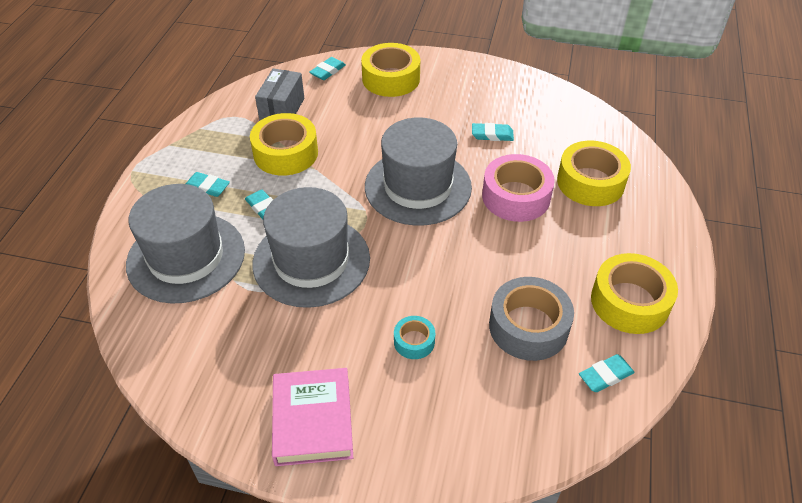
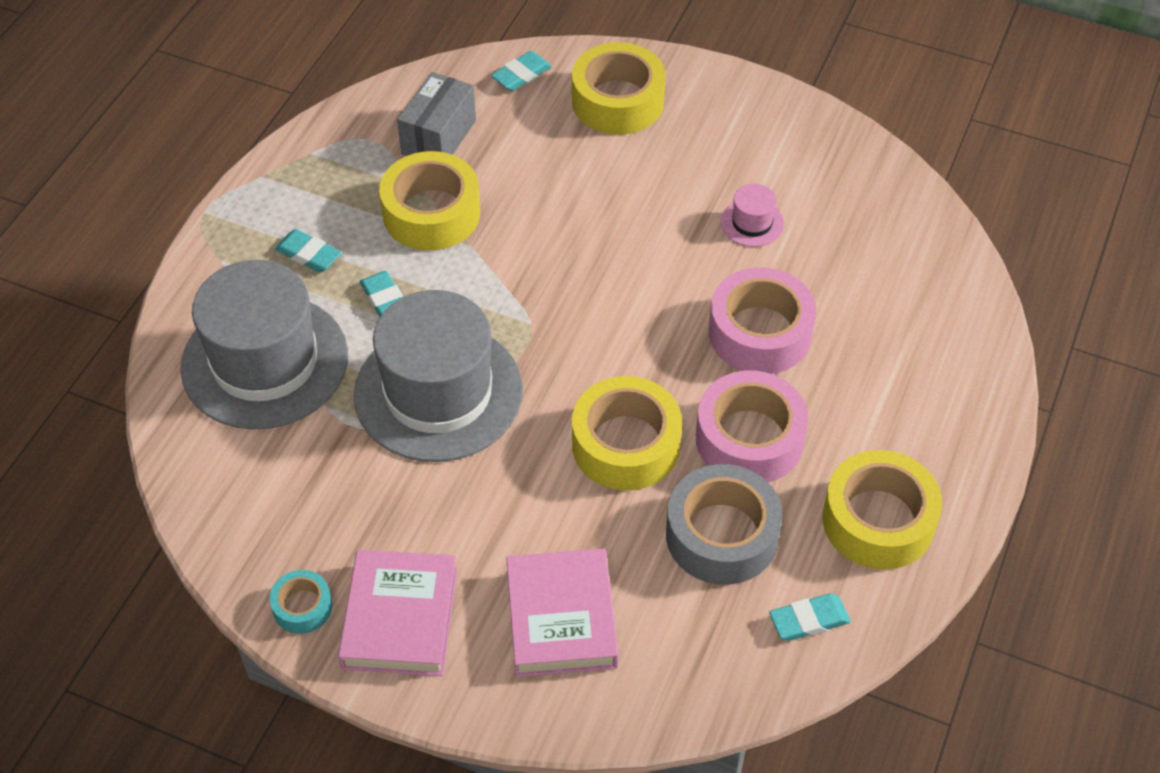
camera: 10 degrees right, 5 degrees up
(414, 341) = (557, 532): turquoise tape -> turquoise tape (302, 607)
(418, 187) = (617, 296): grey hat -> none
(431, 401) = (561, 618): none -> pink book
(492, 135) = (752, 223): turquoise eraser -> pink hat
(528, 262) = (749, 439): none -> pink tape
(590, 182) = (881, 324): yellow tape -> yellow tape (626, 444)

